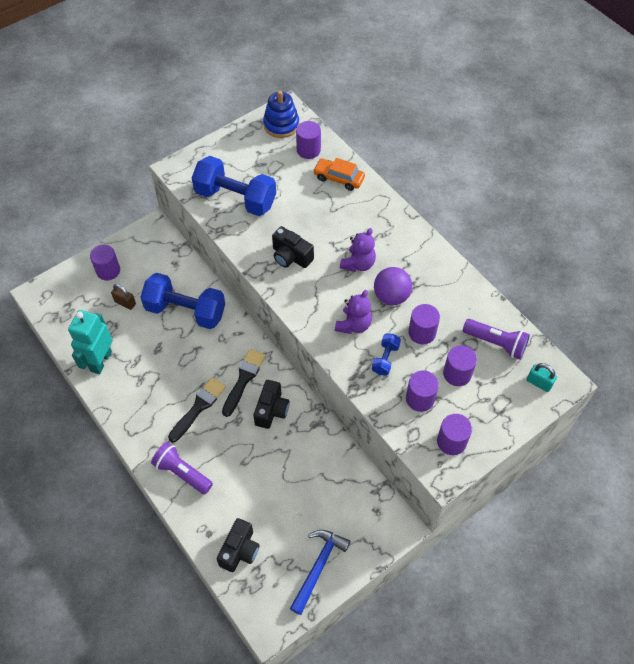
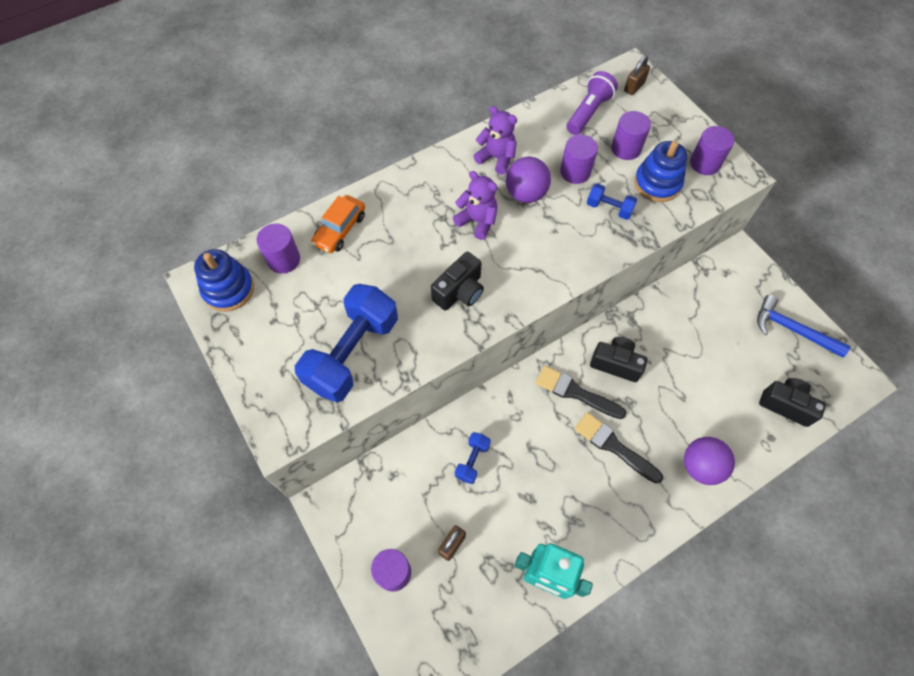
camera: 85 degrees left, 5 degrees up
(182, 472) = (700, 466): purple flashlight -> purple ball
(186, 311) = (472, 460): blue dumbbell -> blue dumbbell, size x0.46
(353, 325) = (564, 234): purple teddy bear -> purple teddy bear (496, 158)
(420, 399) = (657, 183): purple cylinder -> blue stacking toy
(539, 383) = (634, 87): turquoise padlock -> brown padlock

